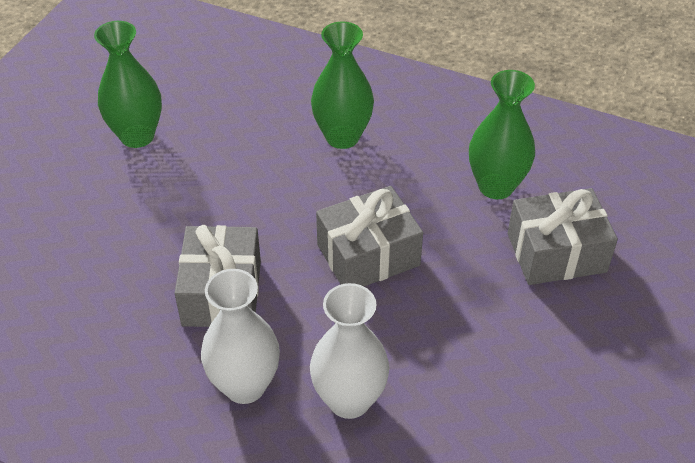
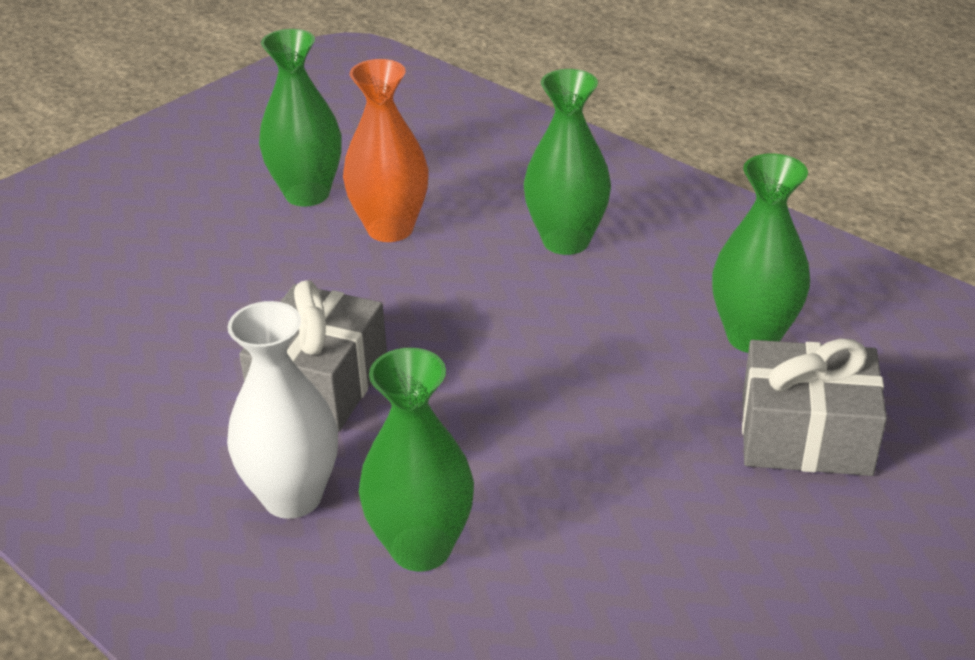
camera: 20 degrees right, 10 degrees down
(213, 153) = (390, 229): none -> orange vase
(349, 400) = (421, 548): white vase -> green vase
(368, 255) = (533, 382): grey gift -> none

